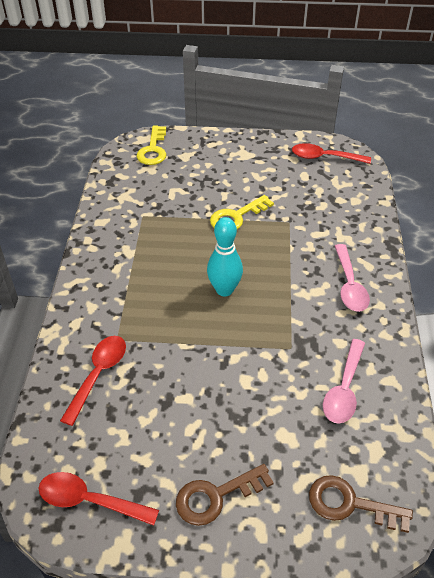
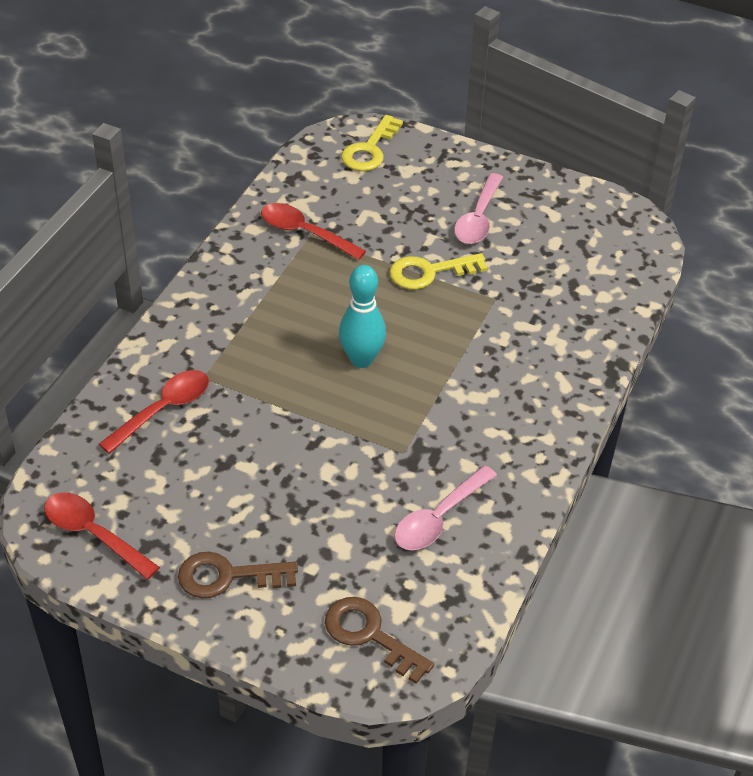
camera: 20 degrees right, 0 degrees up
(324, 157) = (599, 225): red spoon -> red spoon (304, 233)
(349, 285) = (523, 402): pink spoon -> pink spoon (478, 218)

